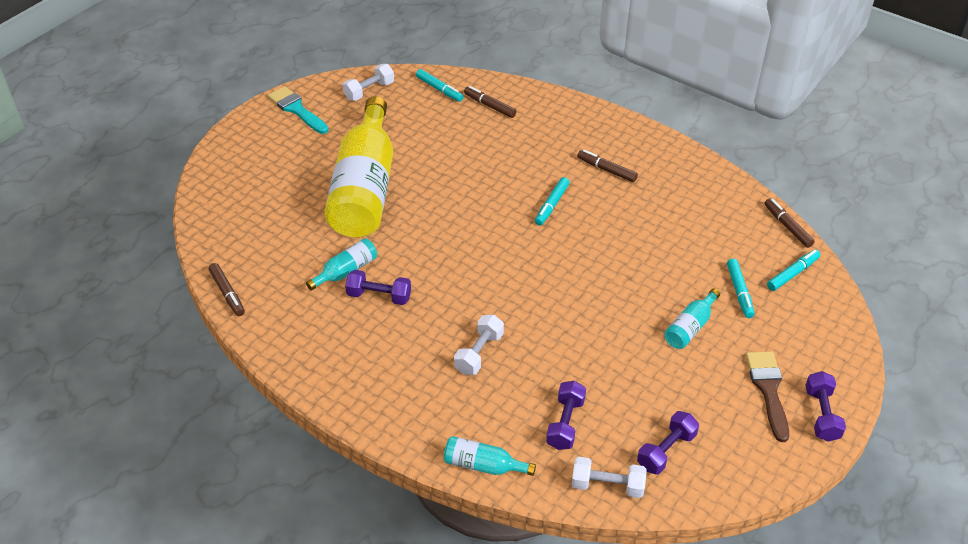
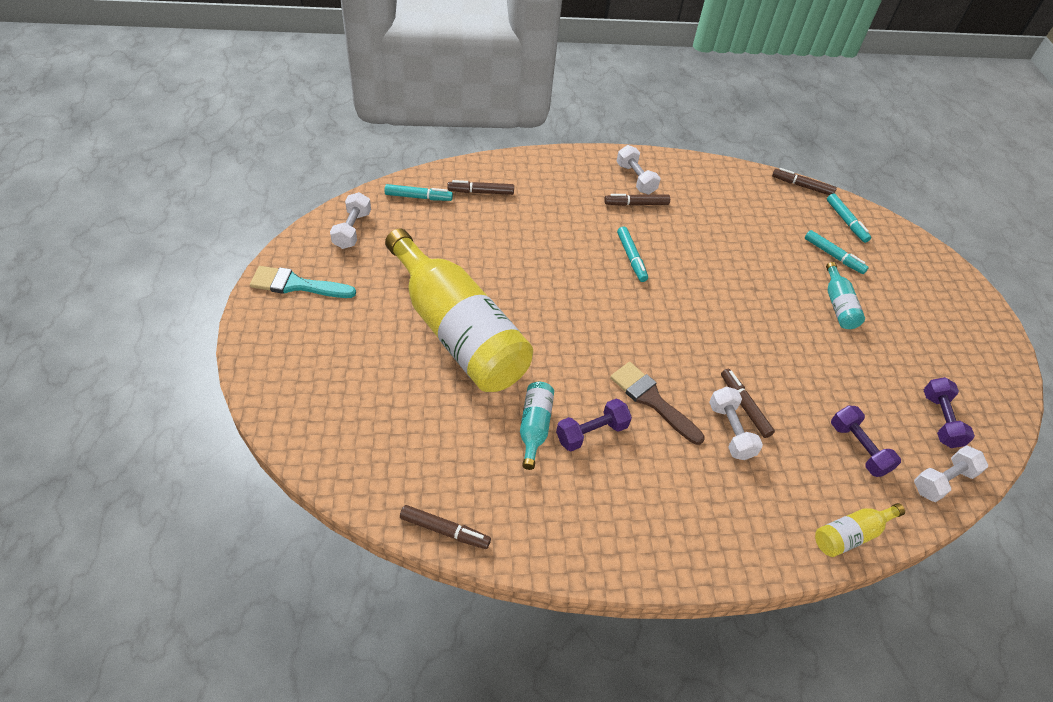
camera: 45 degrees left, 5 degrees up
(483, 465) = (851, 534): turquoise bottle -> yellow bottle
(511, 345) = (744, 406): none -> brown marker
(631, 151) = (635, 179): none -> white dumbbell
(768, 389) = (935, 323): brown brush -> brown brush (652, 400)
(792, 274) = (846, 222): turquoise marker -> turquoise marker turned 150 degrees clockwise
(821, 414) = (982, 321): purple dumbbell -> none

